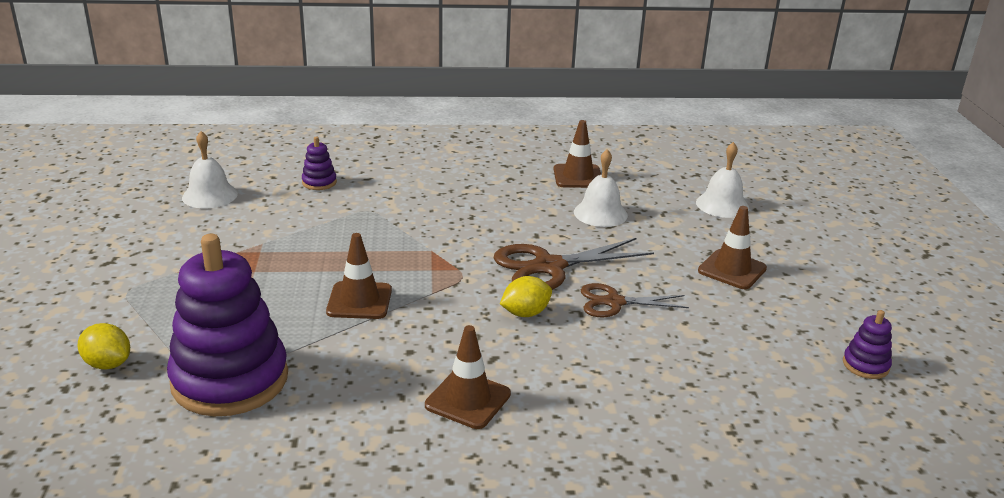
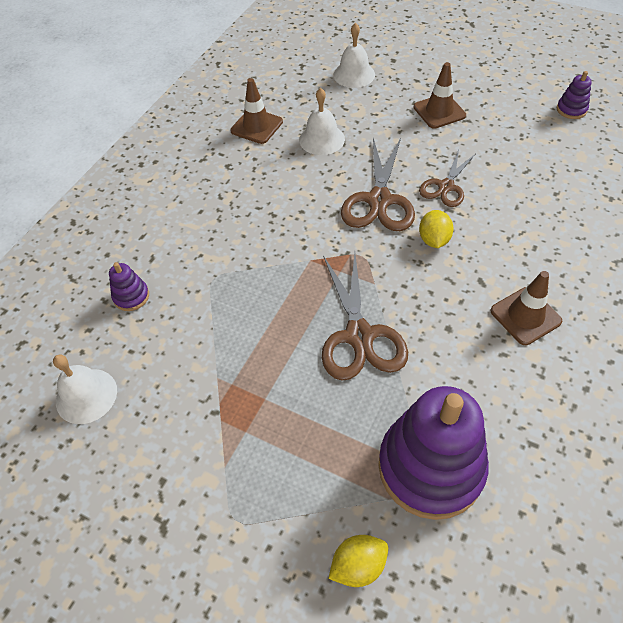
camera: 55 degrees left, 25 degrees up
(359, 301) = (359, 336): brown traffic cone -> brown scissors

